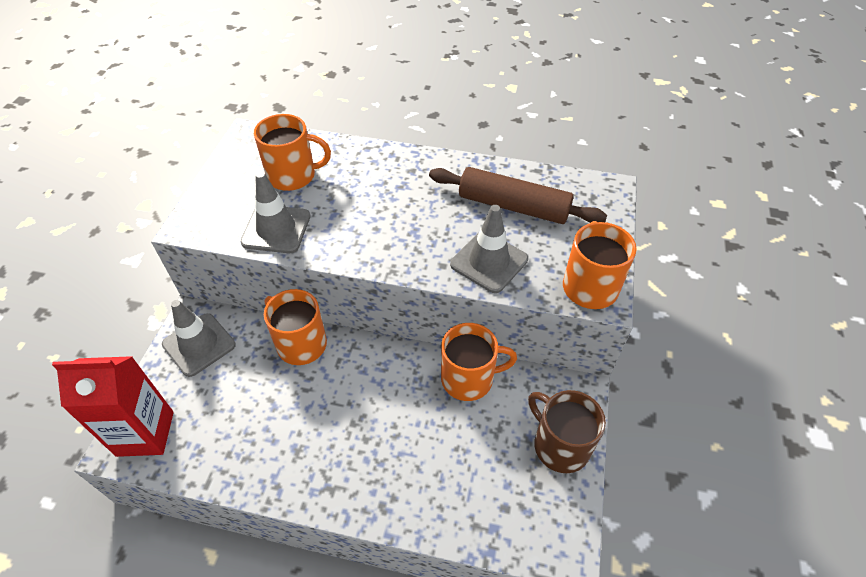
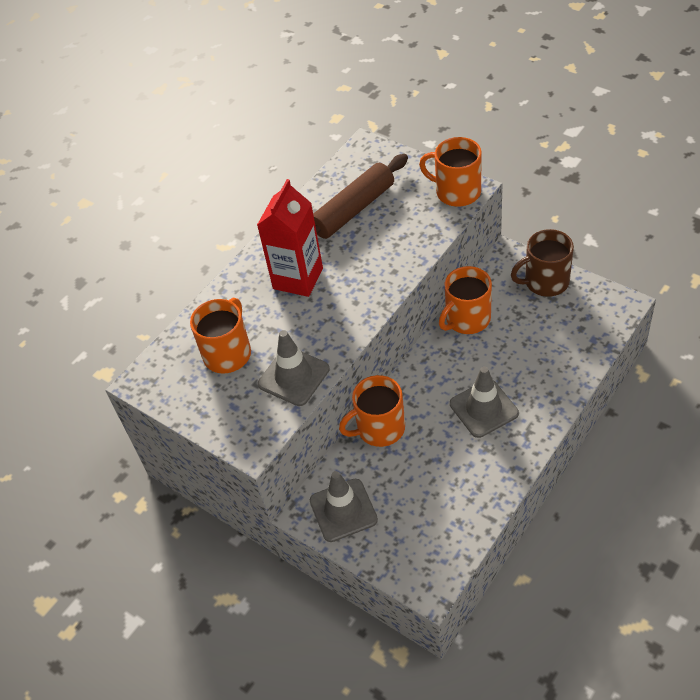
camera: 60 degrees left, 0 degrees up
(145, 433) = (424, 563): red carton -> red carton (298, 278)
(468, 378) = (467, 319): orange mug -> orange mug turned 150 degrees counterclockwise
(489, 262) = (405, 242): grey traffic cone -> grey traffic cone (483, 408)

